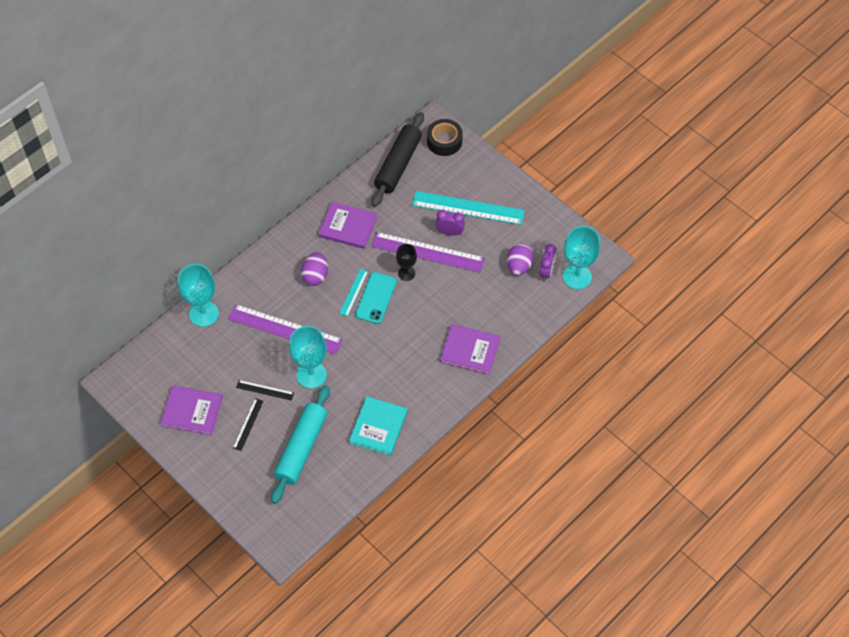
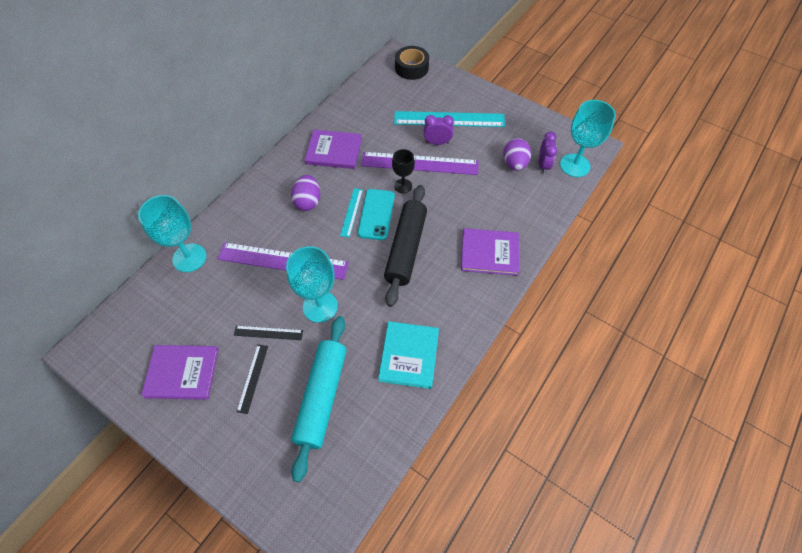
camera: 10 degrees left, 0 degrees up
(398, 165) = (372, 92): black rolling pin -> black rolling pin (406, 249)

